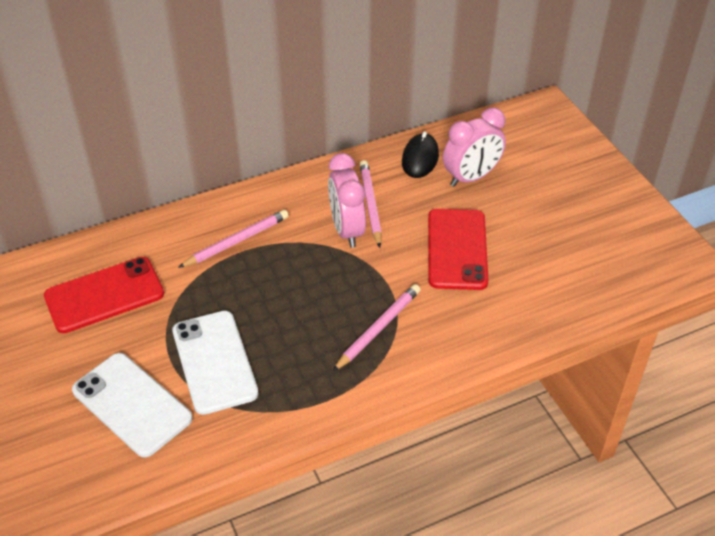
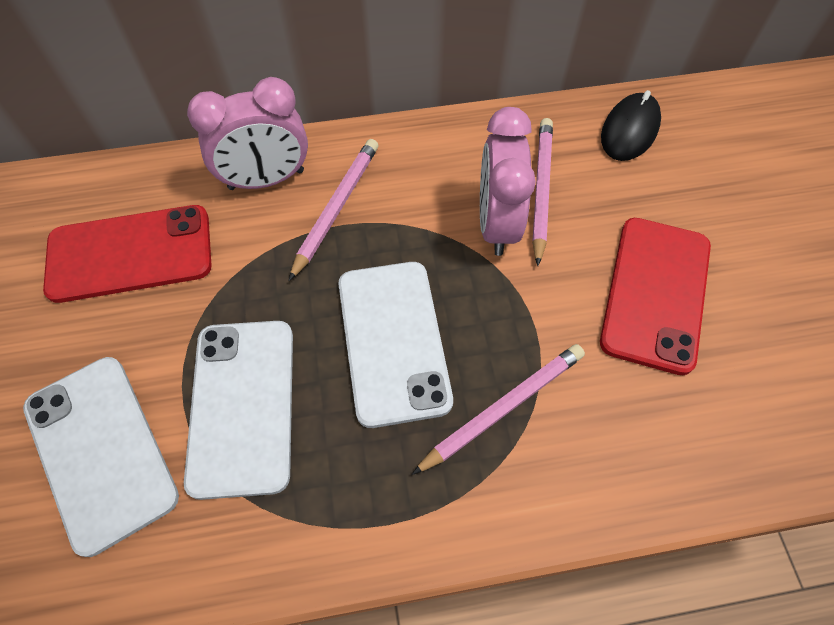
camera: 15 degrees right, 15 degrees up
(237, 241) = (336, 207): pink pencil -> pink pencil turned 45 degrees counterclockwise
(299, 308) = (393, 341): none -> white phone
(471, 177) = (700, 176): pink clock -> pink clock (266, 179)

